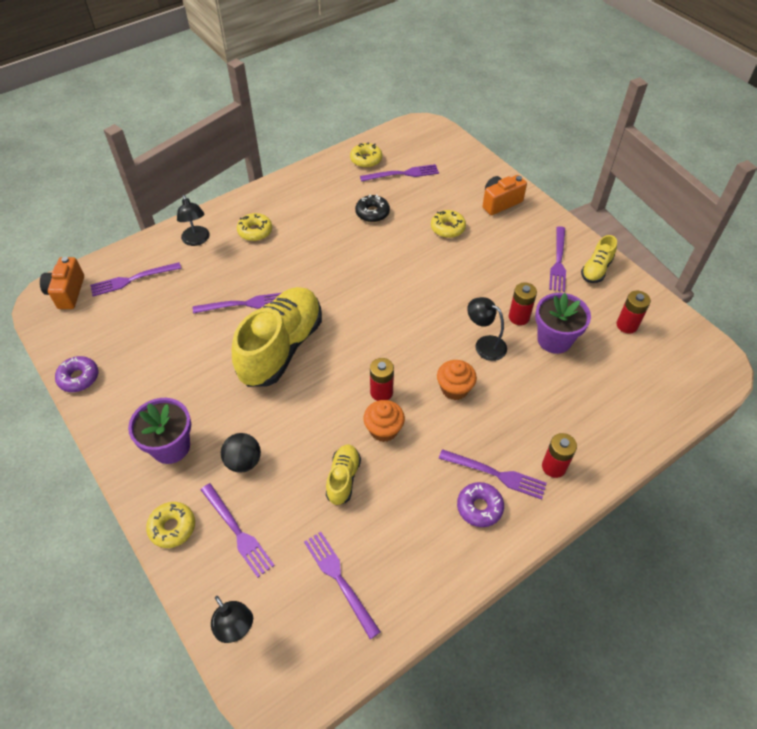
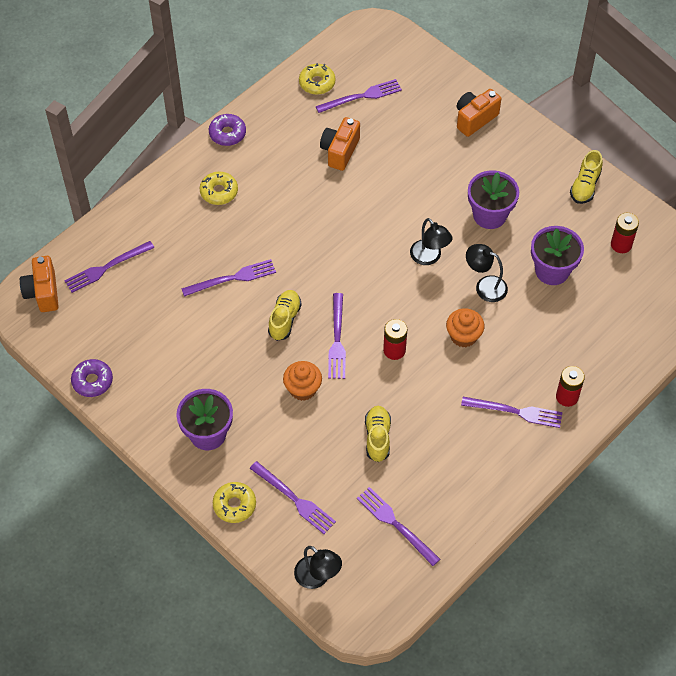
camera: 10 degrees left, 5 degrees up
(197, 240) = (159, 212): black lamp -> black lamp (429, 257)
(243, 461) = (281, 437): black ball -> none
(281, 348) = (284, 319): yellow shoe -> yellow shoe, size x0.47
(372, 213) = (340, 151): black donut -> orange camera
(383, 429) = (404, 386): orange cupcake -> orange cupcake (303, 389)
(447, 228) = (424, 159): yellow donut -> none
(479, 507) = (505, 443): purple donut -> purple donut (227, 133)
(500, 282) = (489, 215): none -> purple flower pot
(519, 317) = (514, 251): red battery -> none
(558, 261) = (545, 182): purple fork -> purple fork (337, 339)

